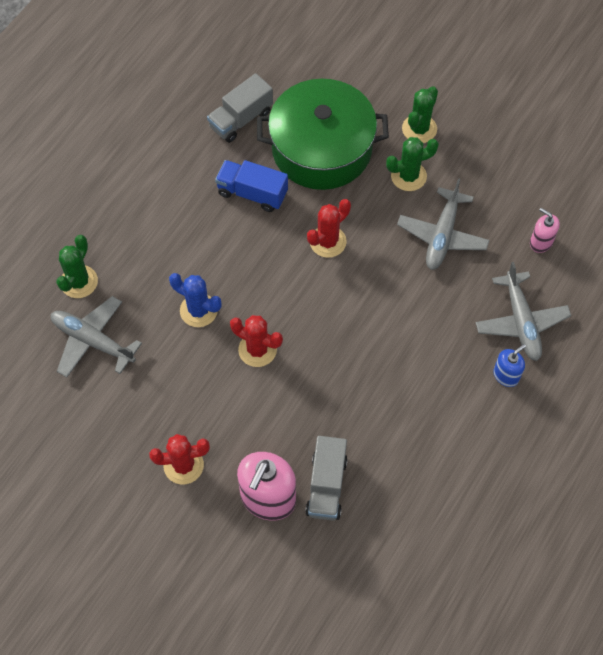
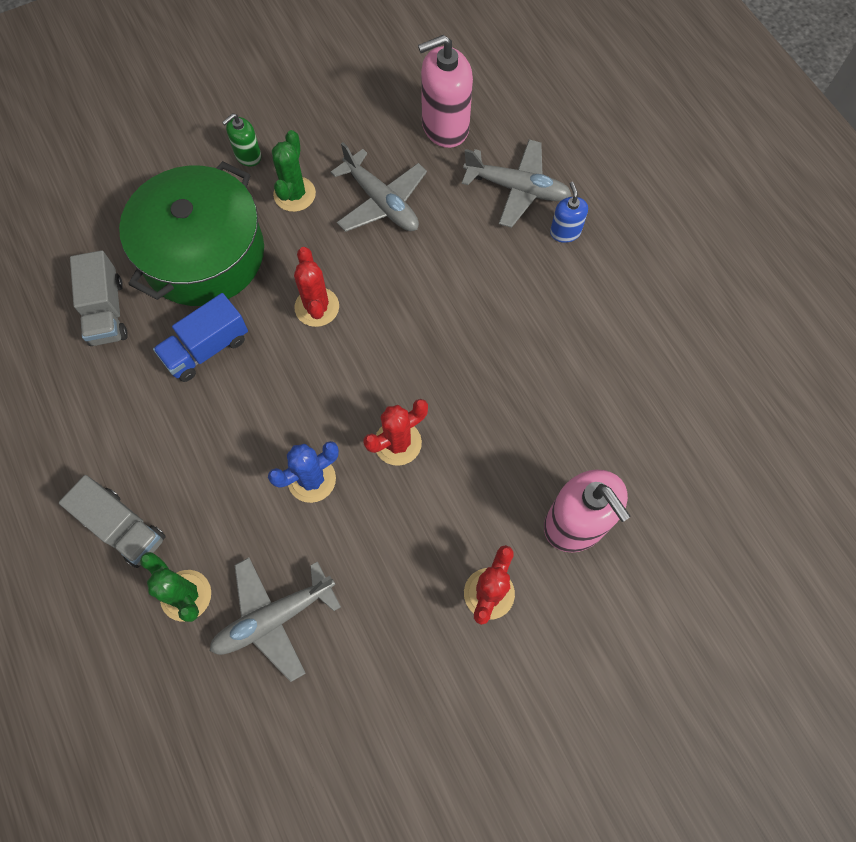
camera: 60 degrees left, 5 degrees up
(326, 485) = (592, 457): grey truck -> grey truck (123, 528)
(419, 129) = (248, 156): green cactus -> green soap dispenser
(541, 242) = (445, 127): pink soap dispenser -> pink soap dispenser, size x1.91

